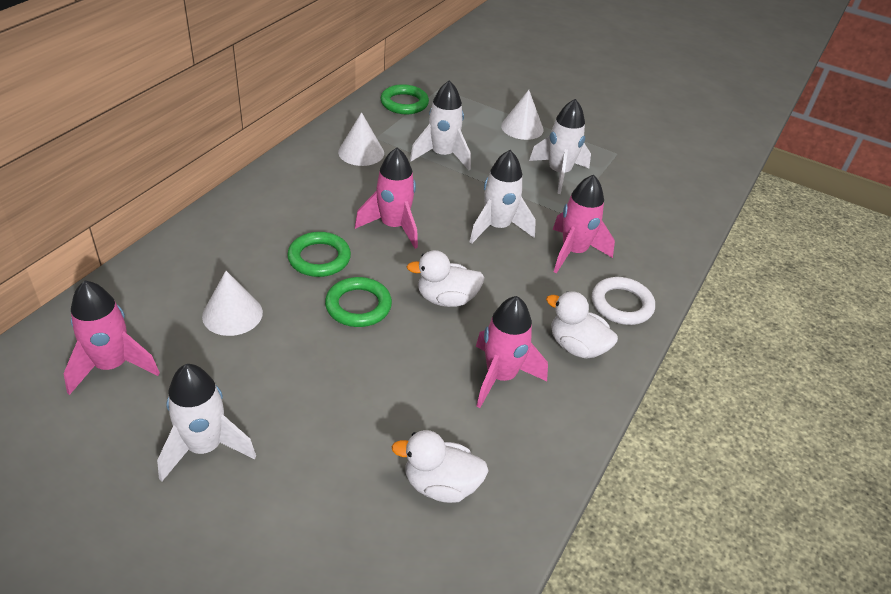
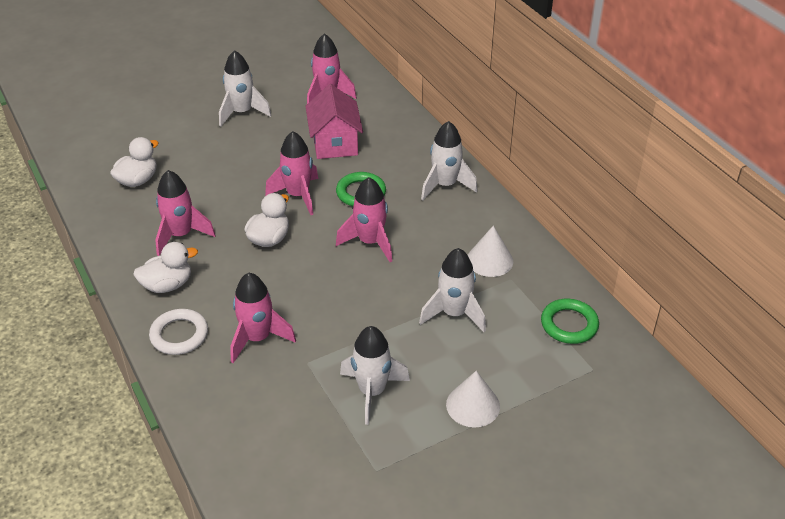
camera: 125 degrees right, 0 degrees up
(232, 314) = (334, 143): white cone -> pink house
(358, 306) = (298, 195): green ring -> pink rocket
(497, 227) = (324, 304): white rocket -> white rocket (445, 185)

